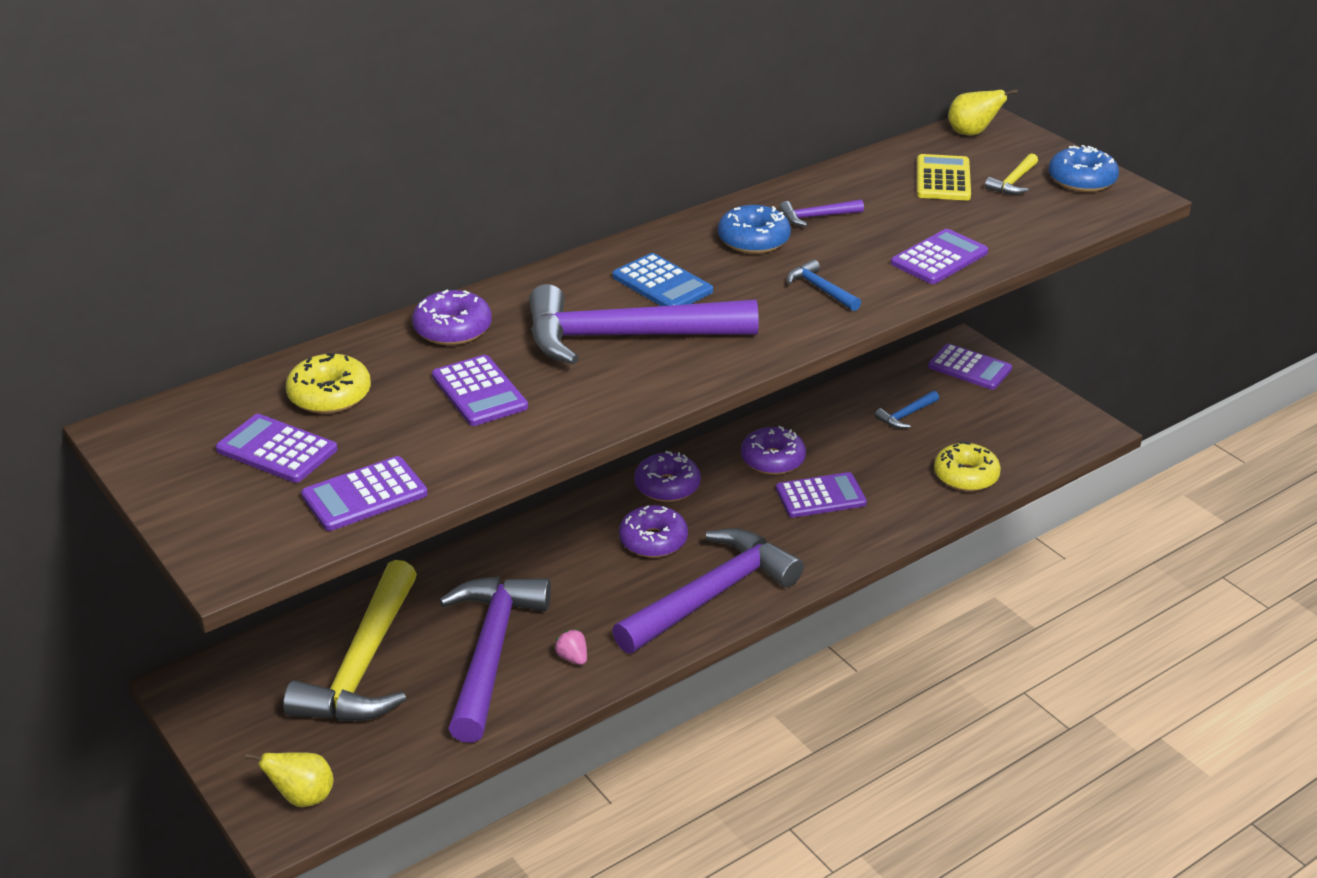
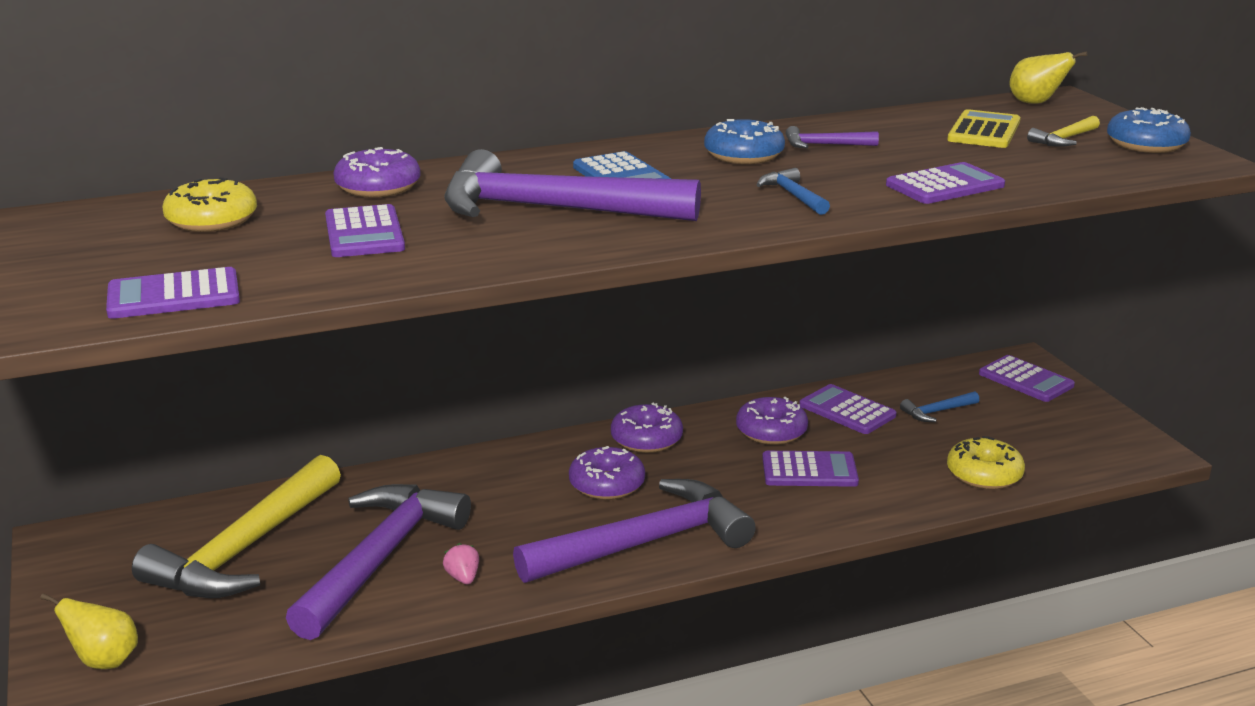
camera: 15 degrees right, 10 degrees down
(276, 450) = (120, 252): purple calculator -> purple calculator (847, 411)

